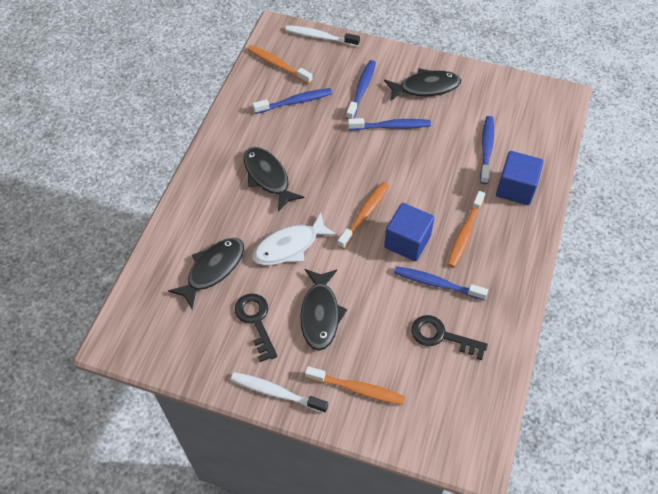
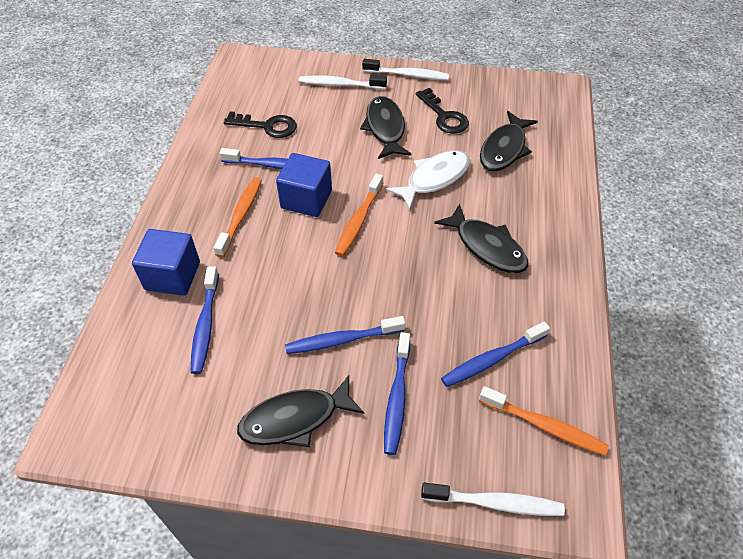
camera: 170 degrees right, 5 degrees down
(357, 389) = (340, 84): orange toothbrush -> white toothbrush

